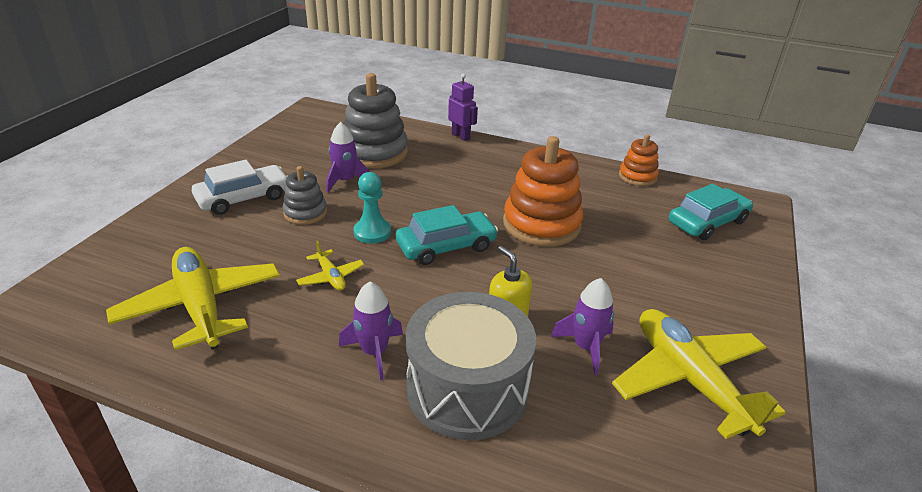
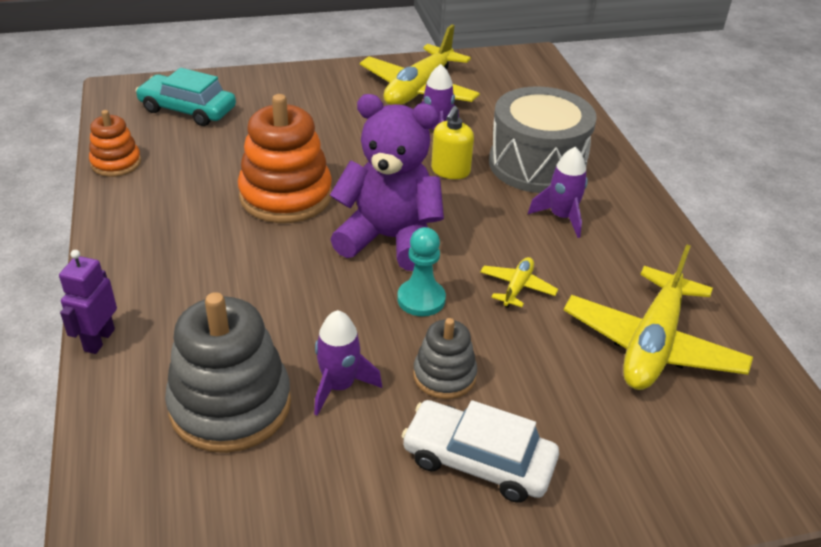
camera: 125 degrees left, 5 degrees up
(446, 246) = (389, 239): turquoise car -> purple teddy bear

